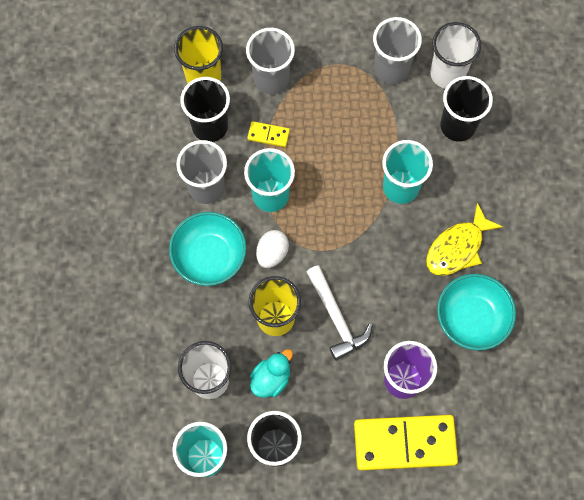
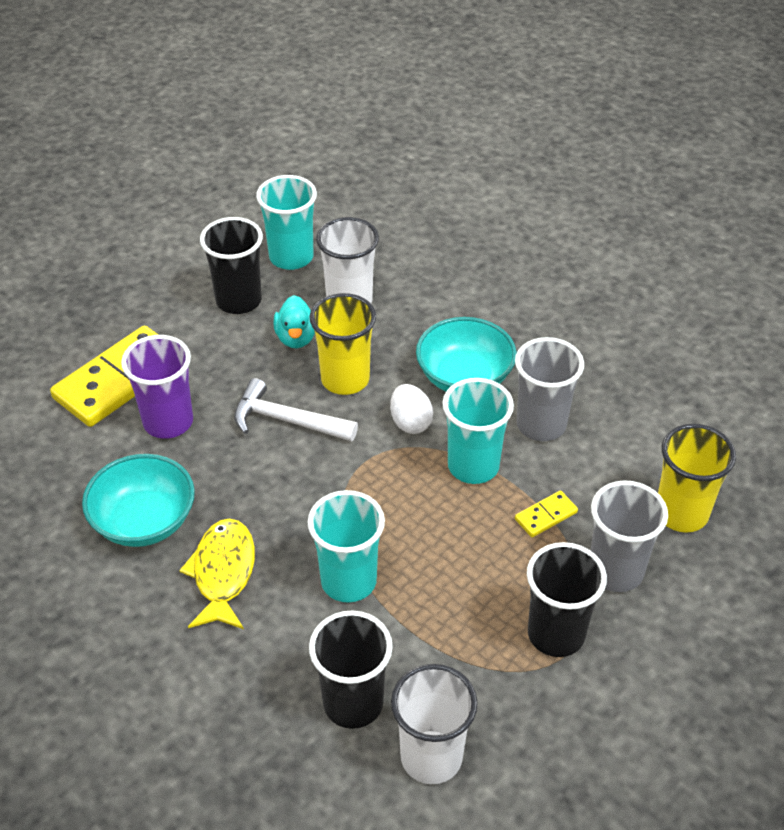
camera: 135 degrees right, 25 degrees down
(210, 126) = (611, 475): black cup -> black cup (556, 634)
(391, 69) = (503, 701): grey cup -> none

